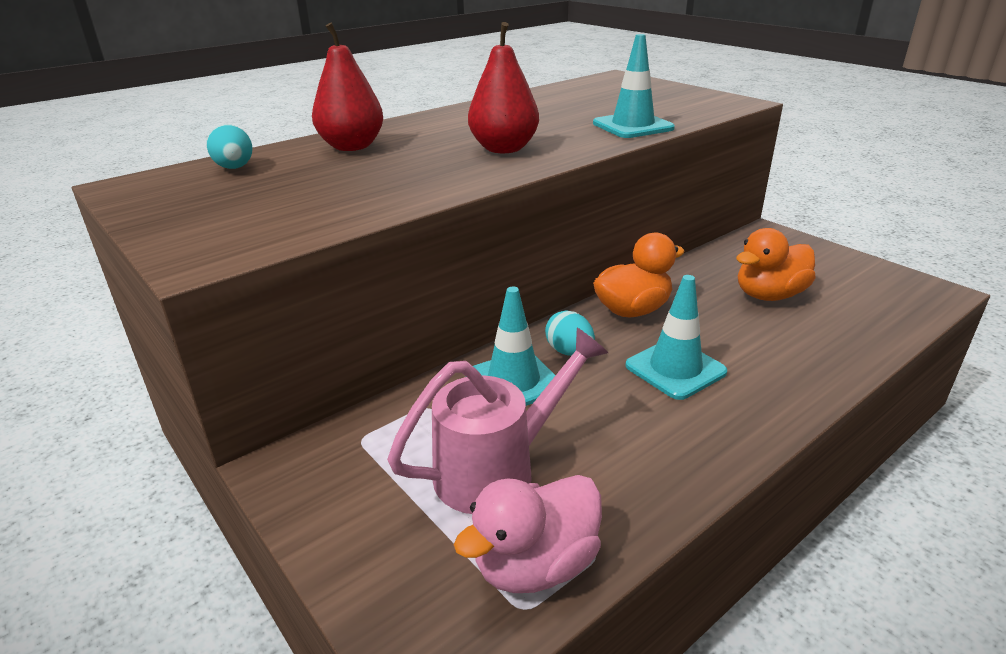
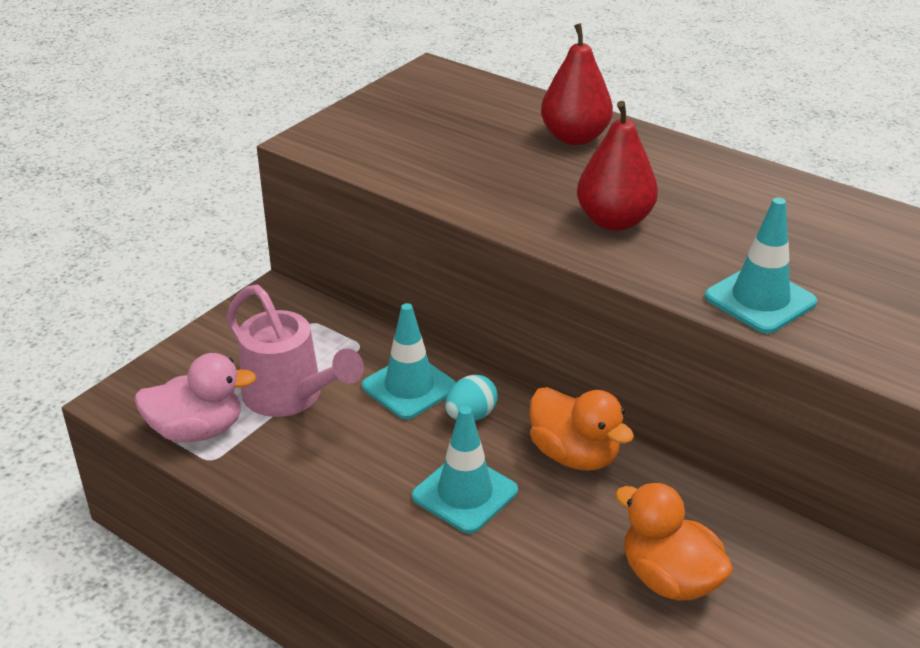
camera: 75 degrees right, 5 degrees up
(235, 168) = (489, 100): turquoise egg -> none
(535, 565) = (197, 430): pink duck -> pink duck turned 135 degrees clockwise

